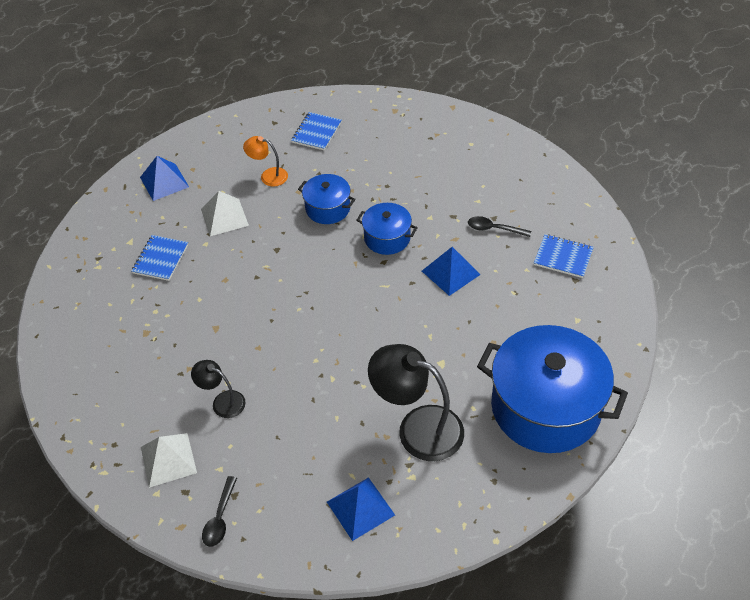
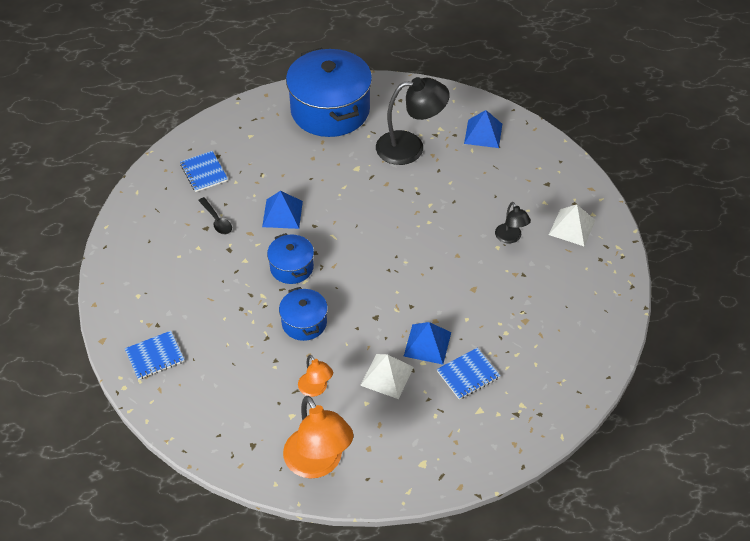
camera: 140 degrees left, 0 degrees up
(164, 182) = (404, 453): blue pyramid -> blue pyramid (427, 344)
(218, 141) = (318, 463): none -> orange lamp
(220, 518) = (565, 178): black spoon -> none
(316, 132) = (232, 403): blue notebook -> blue notebook (155, 356)
(418, 427) = (410, 147): black lamp -> black lamp turned 75 degrees counterclockwise

